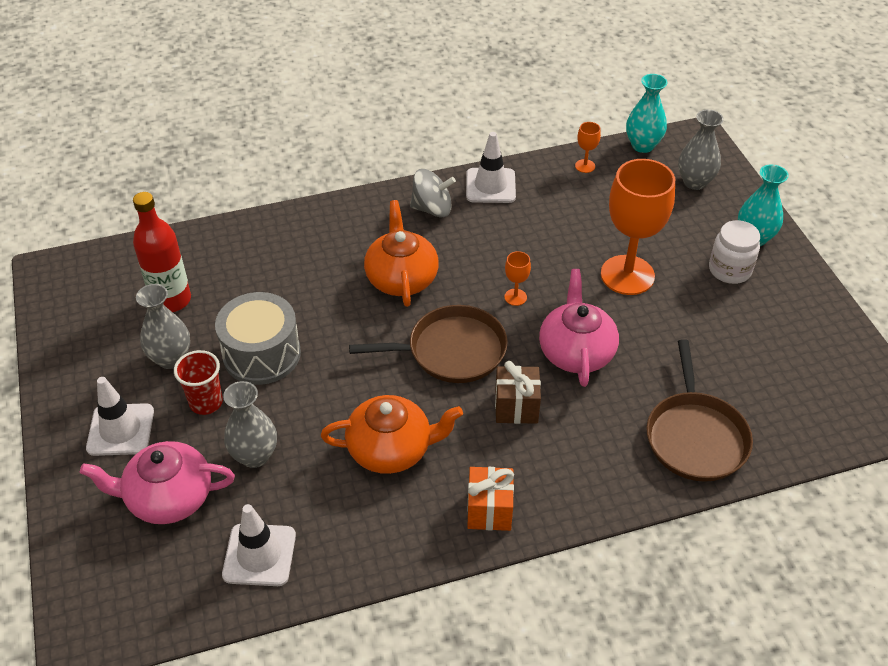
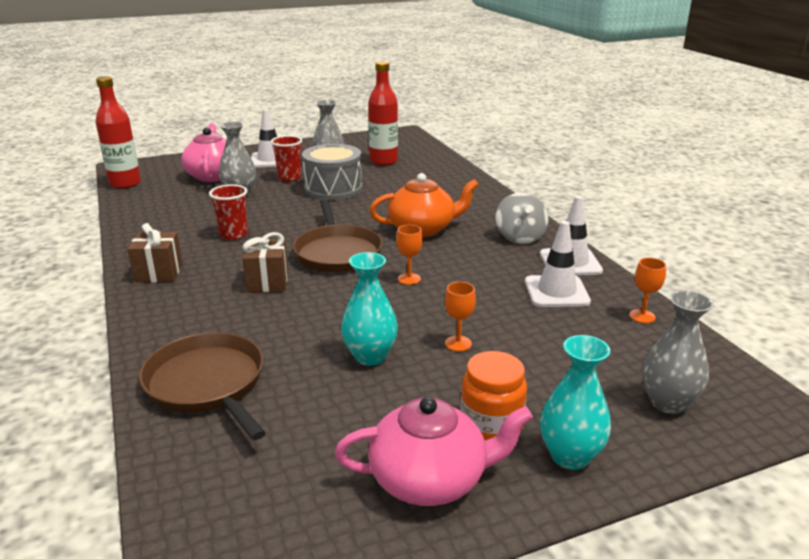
camera: 85 degrees right, 20 degrees down
(171, 616) = (125, 183): none -> red bottle
(259, 555) = (157, 201): white traffic cone -> white traffic cone (556, 292)
(391, 449) = (233, 234): orange teapot -> red cup
(489, 510) = (159, 273): orange gift -> brown gift
(576, 352) = (336, 311): pink teapot -> pink teapot (430, 479)
(627, 275) = (458, 343): orange goblet -> orange goblet, size x0.41
(642, 145) = (718, 359): turquoise vase -> turquoise vase (370, 356)
(695, 436) = (207, 384): brown pan -> brown pan turned 60 degrees clockwise
(729, 270) = (491, 426): white jar -> orange jar

